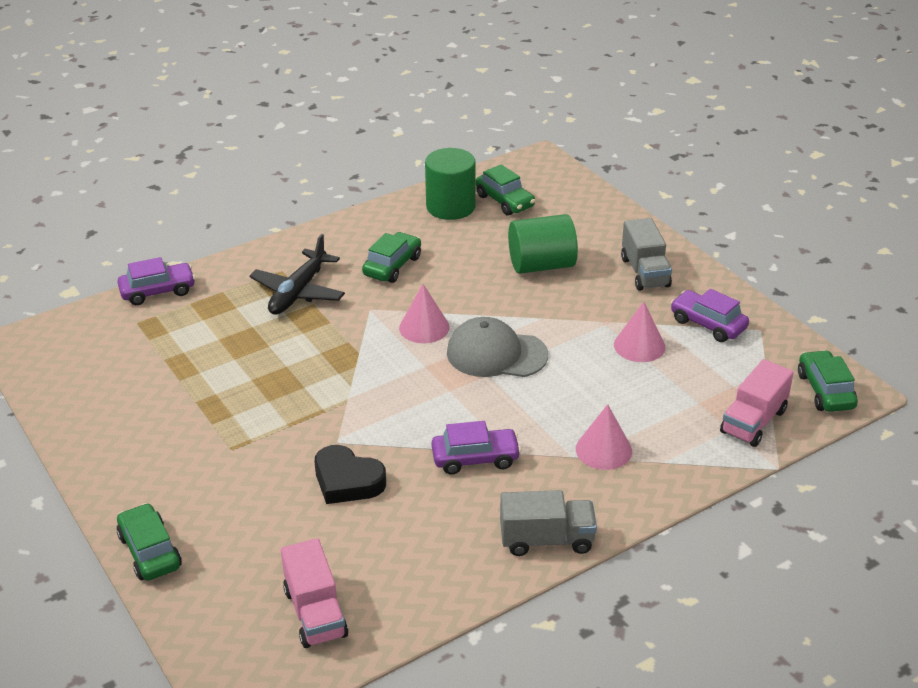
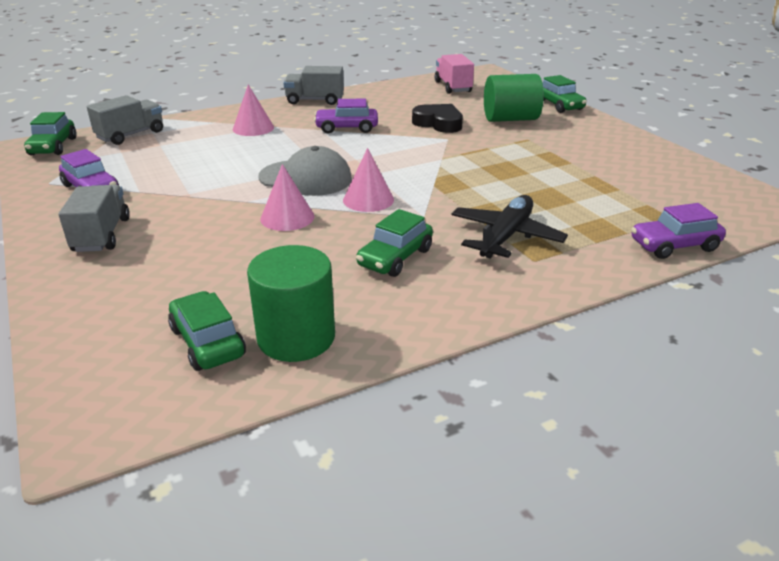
camera: 175 degrees left, 5 degrees down
(541, 265) = (214, 249): green cylinder -> green cylinder (510, 119)
(639, 345) = (172, 178): pink cone -> pink cone (287, 217)
(753, 421) = (131, 135): pink truck -> grey truck

